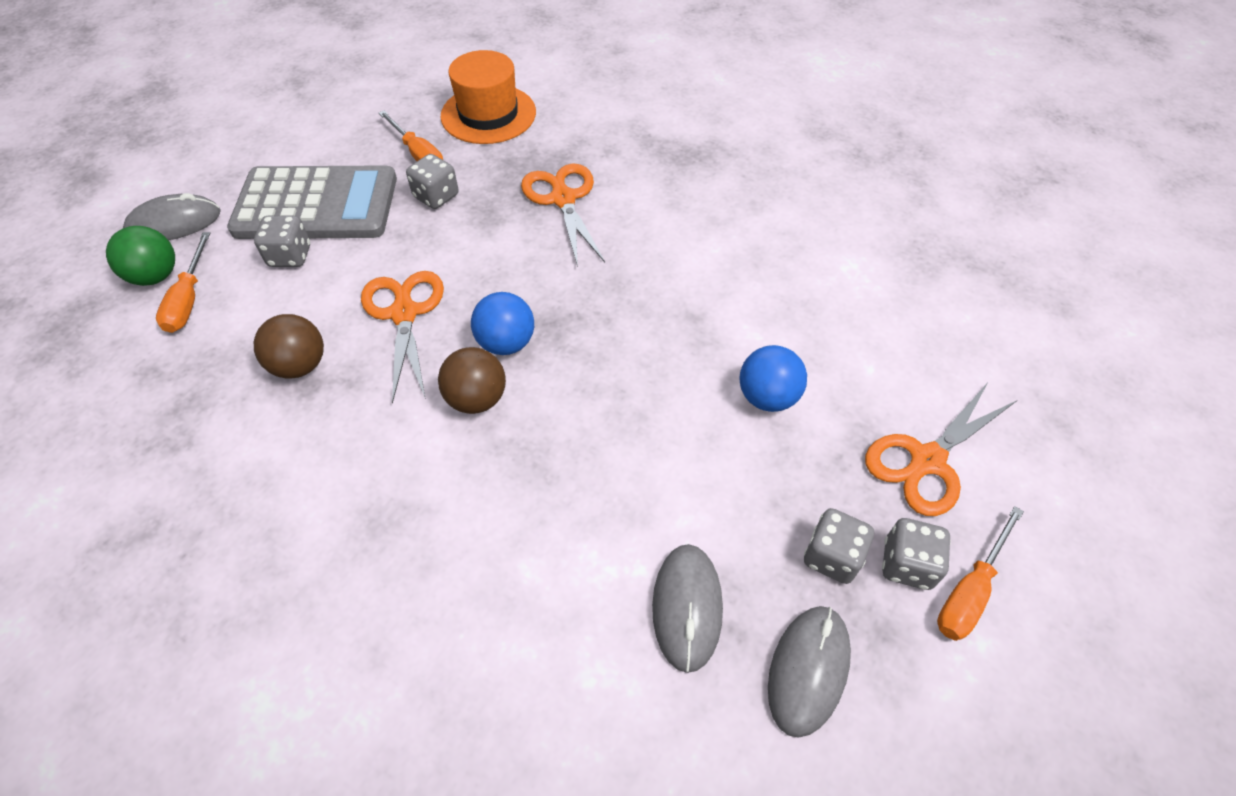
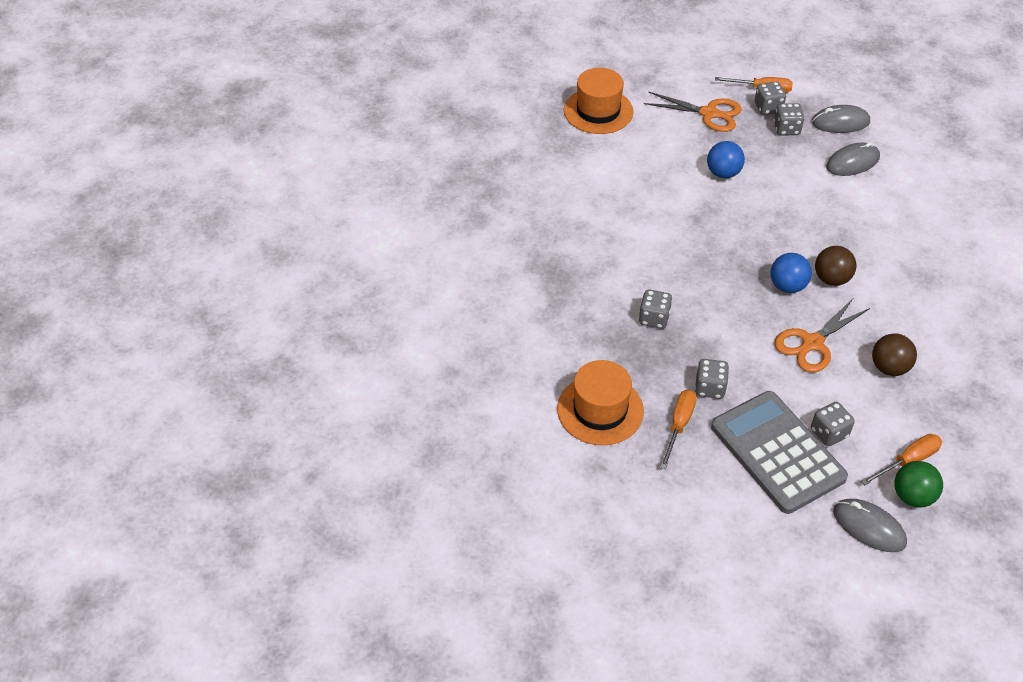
camera: 120 degrees left, 5 degrees down
(563, 199) = (654, 318): orange scissors -> grey dice
(989, 321) = (598, 111): none -> orange hat

